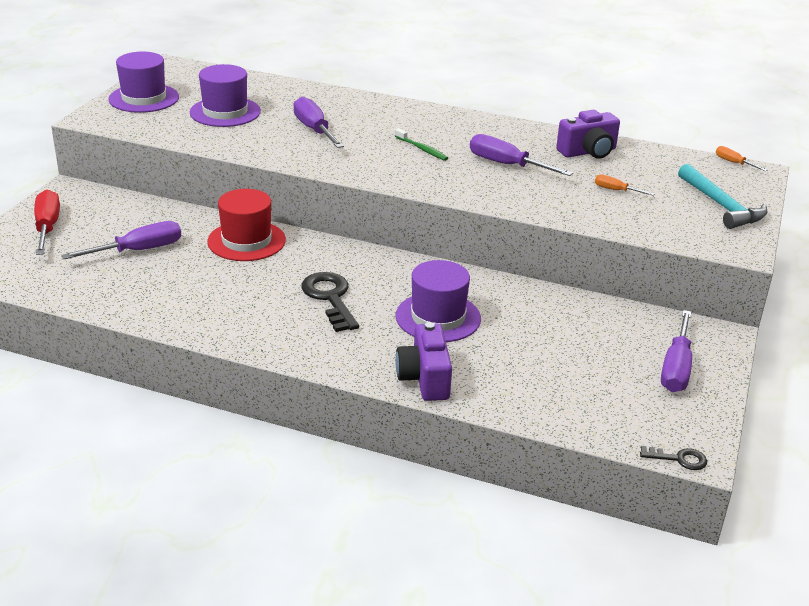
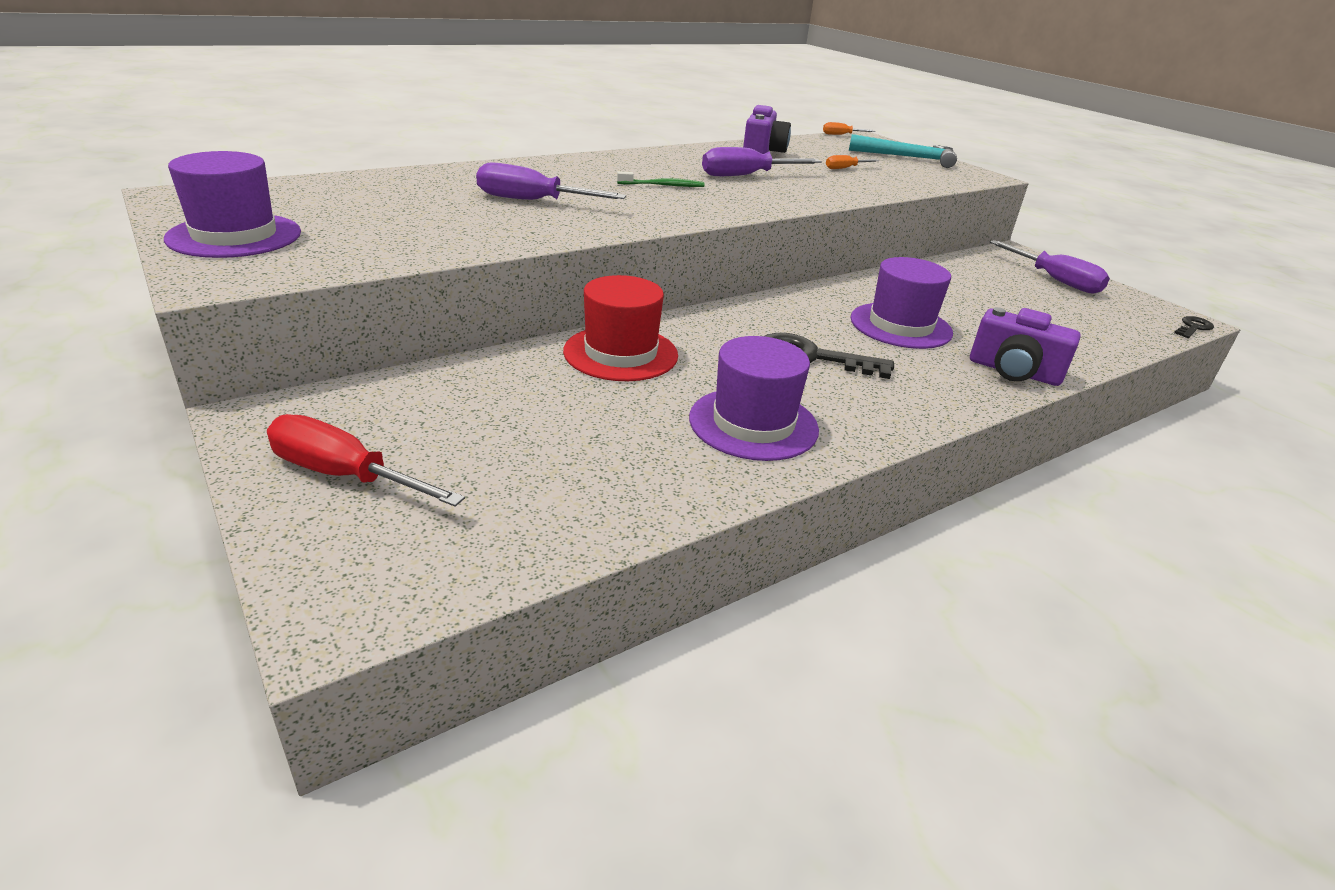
camera: 55 degrees left, 0 degrees up
(138, 251) = (540, 427): purple screwdriver -> none
(225, 112) = (390, 216): purple hat -> purple hat (753, 423)

